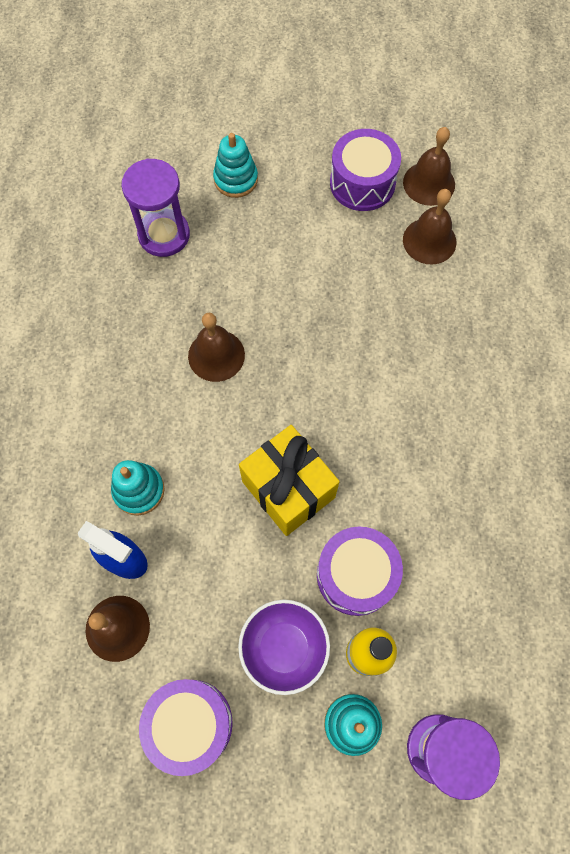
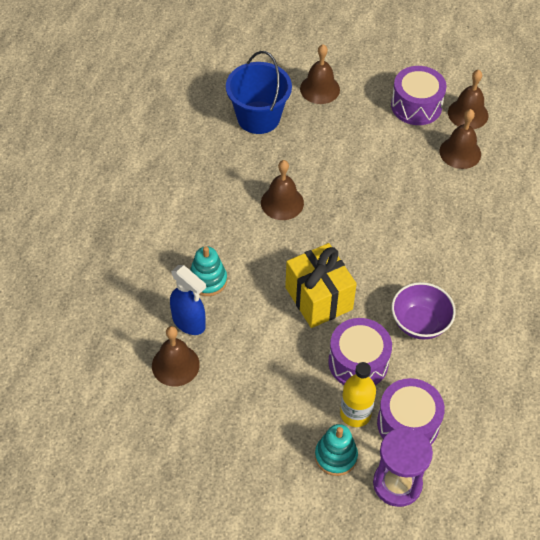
camera: 10 degrees right, 15 degrees down
(164, 235) = (258, 117): purple hourglass -> blue bucket
(190, 724) = (216, 434): purple drum -> purple drum (408, 423)
(236, 179) = (320, 89): turquoise stacking toy -> brown bell
(284, 648) = (295, 399): purple bowl -> purple bowl (420, 323)

